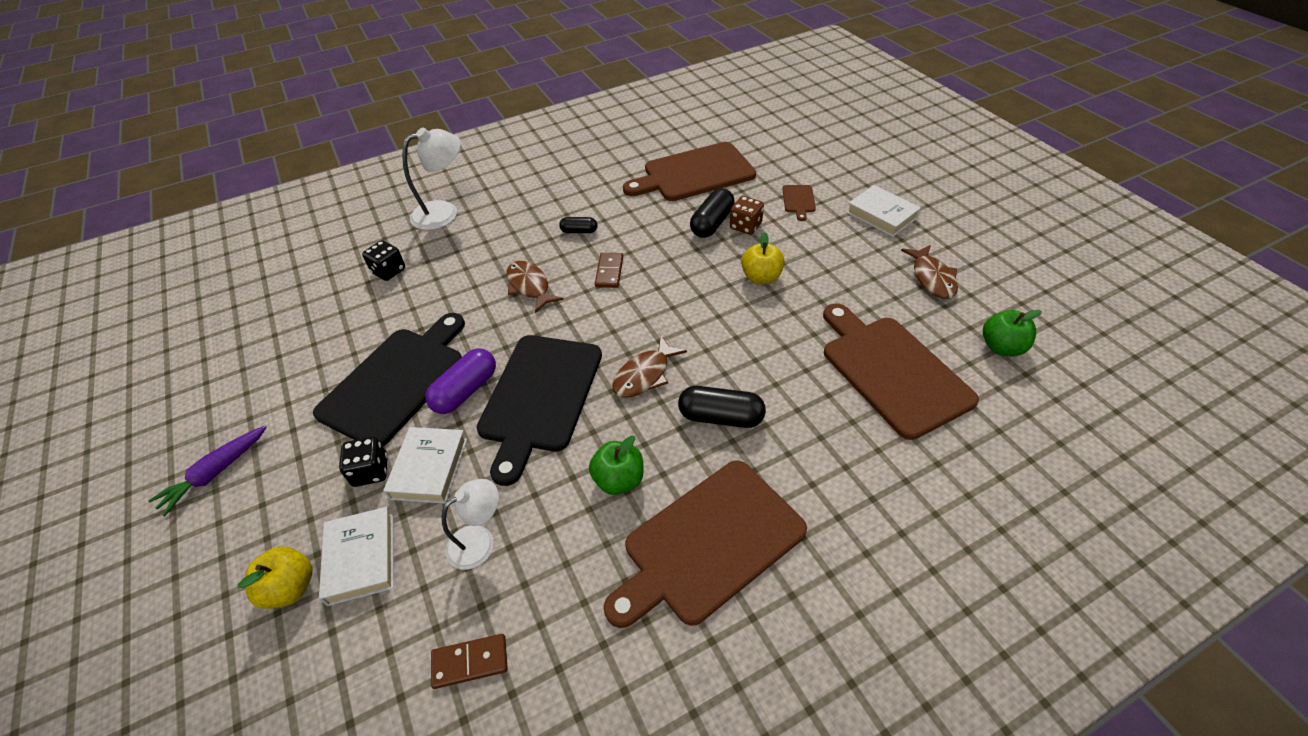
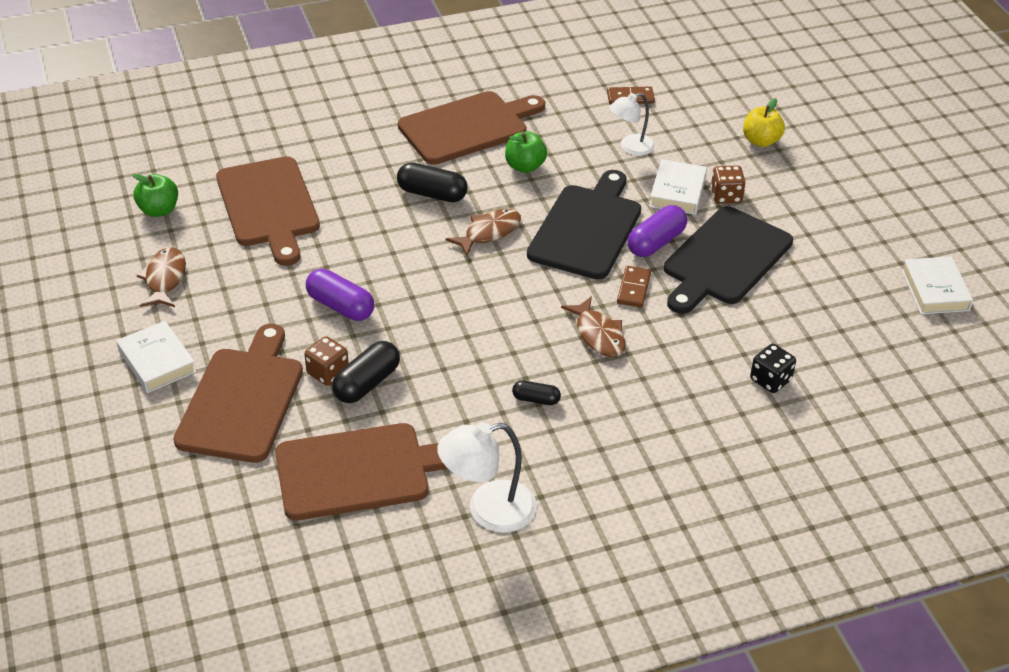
camera: 175 degrees left, 5 degrees down
(215, 473) = (859, 211): purple carrot -> none
(361, 558) = (716, 149): white book -> white book (935, 290)
(371, 471) = (726, 196): black dice -> brown dice
(444, 212) = (720, 460): white lamp -> white lamp (488, 510)
(609, 272) = (506, 338): brown domino -> brown domino (634, 289)
(761, 277) = (340, 306): yellow apple -> purple capsule
(798, 200) = (243, 400): brown cutting board -> brown cutting board, size x2.41

